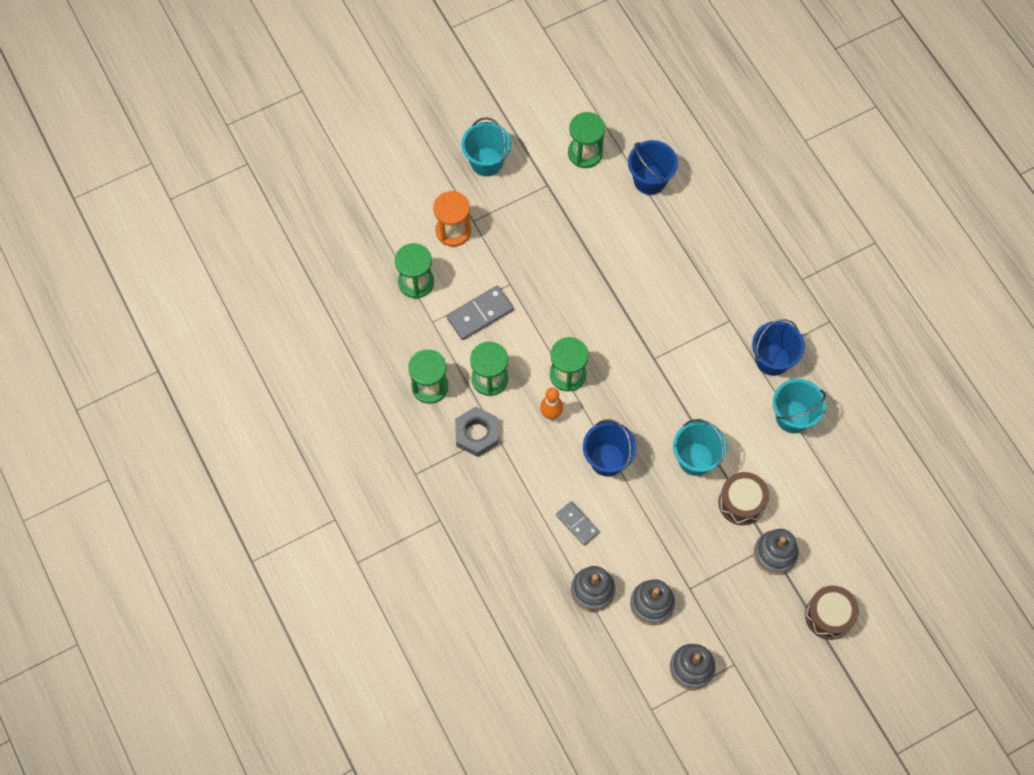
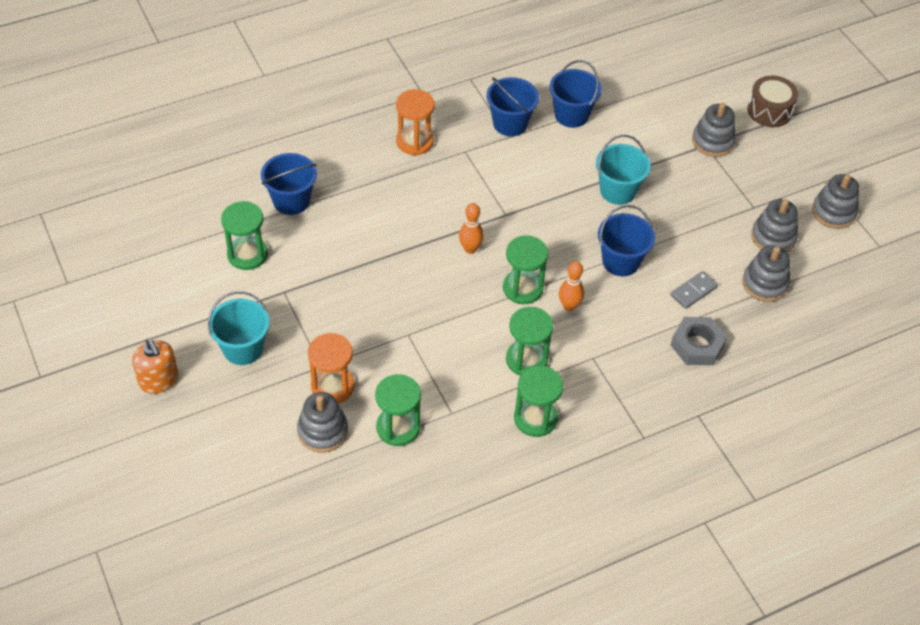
camera: 90 degrees left, 15 degrees down
(410, 227) = (322, 431): none -> grey stacking toy
(452, 107) = (159, 380): none -> orange soap dispenser
(476, 434) = (594, 375): grey nut -> grey nut (697, 345)
(480, 314) = (445, 365): grey domino -> none
(609, 329) = (470, 249): none -> orange bowling pin
(736, 276) = (414, 142): none -> orange hourglass
(741, 503) = (662, 160): brown drum -> none
(793, 417) = (571, 115): turquoise bucket -> blue bucket

